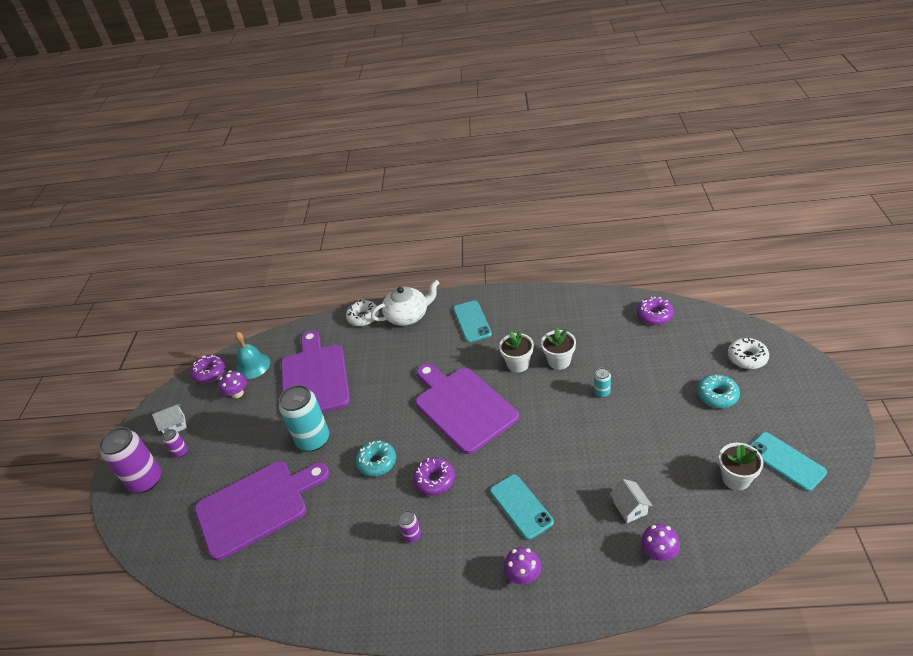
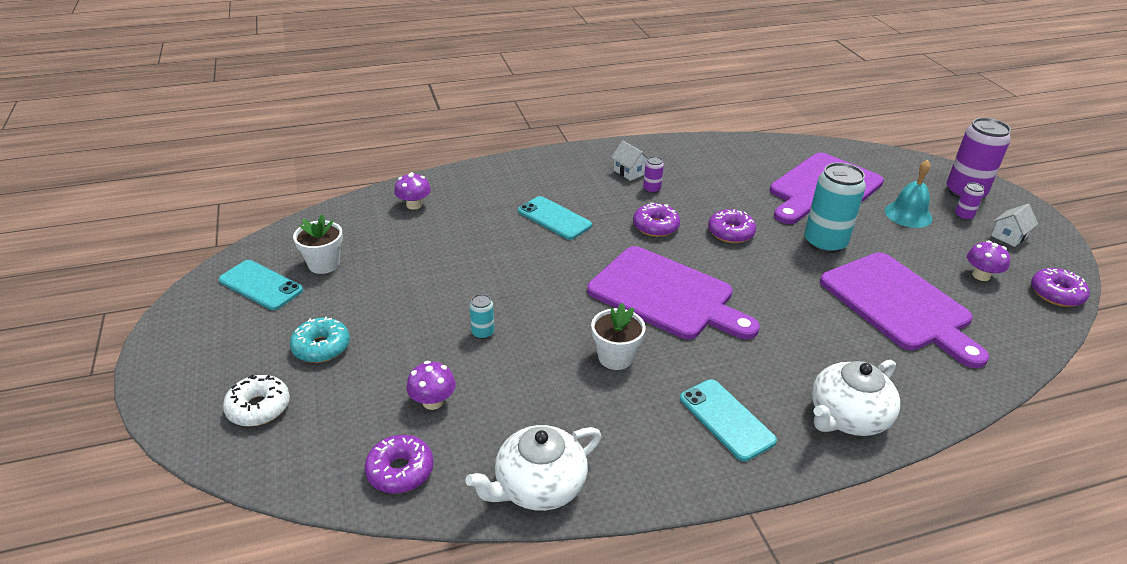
camera: 155 degrees right, 5 degrees down
(253, 365) = (1008, 310): turquoise bell -> turquoise bell (908, 214)
(363, 317) = (923, 405): white donut -> none
(377, 462) = (730, 233): turquoise donut -> purple donut
(523, 575) = (536, 179): purple mushroom -> purple mushroom (433, 401)
(559, 361) = (554, 369): white flower pot -> none
(582, 302) = (538, 486): none -> white teapot
(630, 508) = (442, 229): white house -> white house (630, 172)

